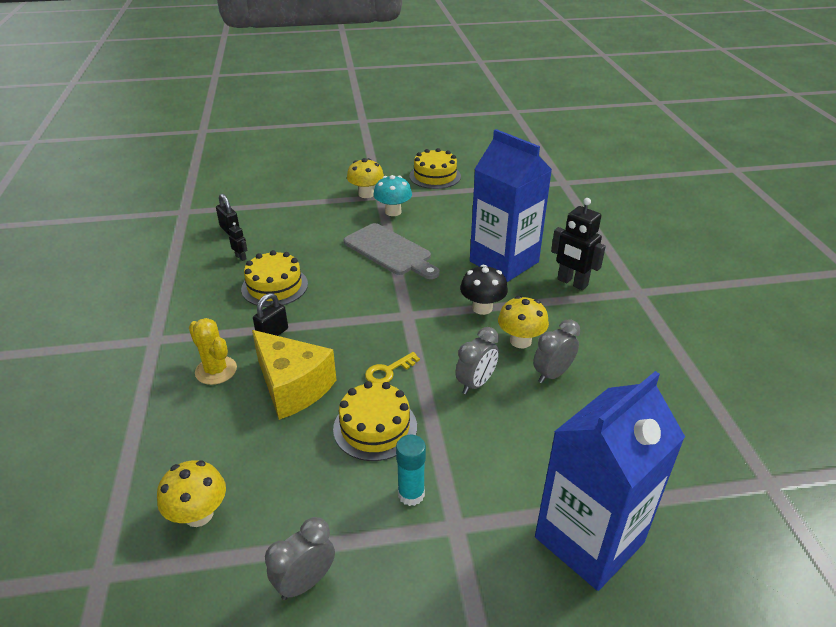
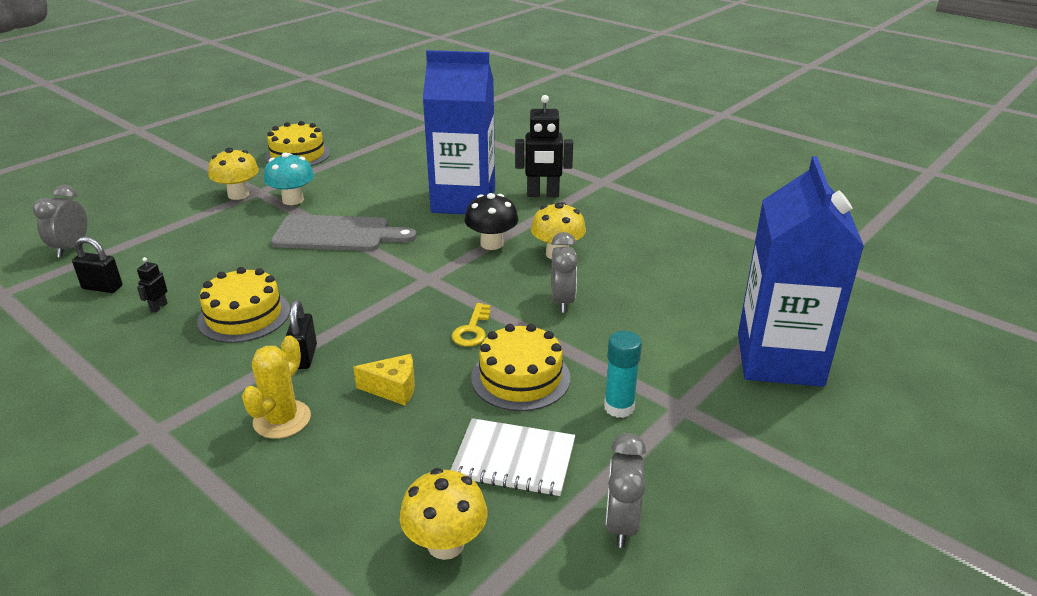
camera: 40 degrees left, 5 degrees down
(216, 370) = (282, 419): yellow cactus -> yellow cactus turned 75 degrees counterclockwise
(241, 257) = (158, 307): black robot -> black robot turned 75 degrees counterclockwise
(293, 387) = (393, 389): yellow cheese -> yellow cheese, size x0.51
(299, 486) = (514, 460): none -> white notebook
(552, 374) = (613, 266): grey clock -> grey clock (71, 248)

